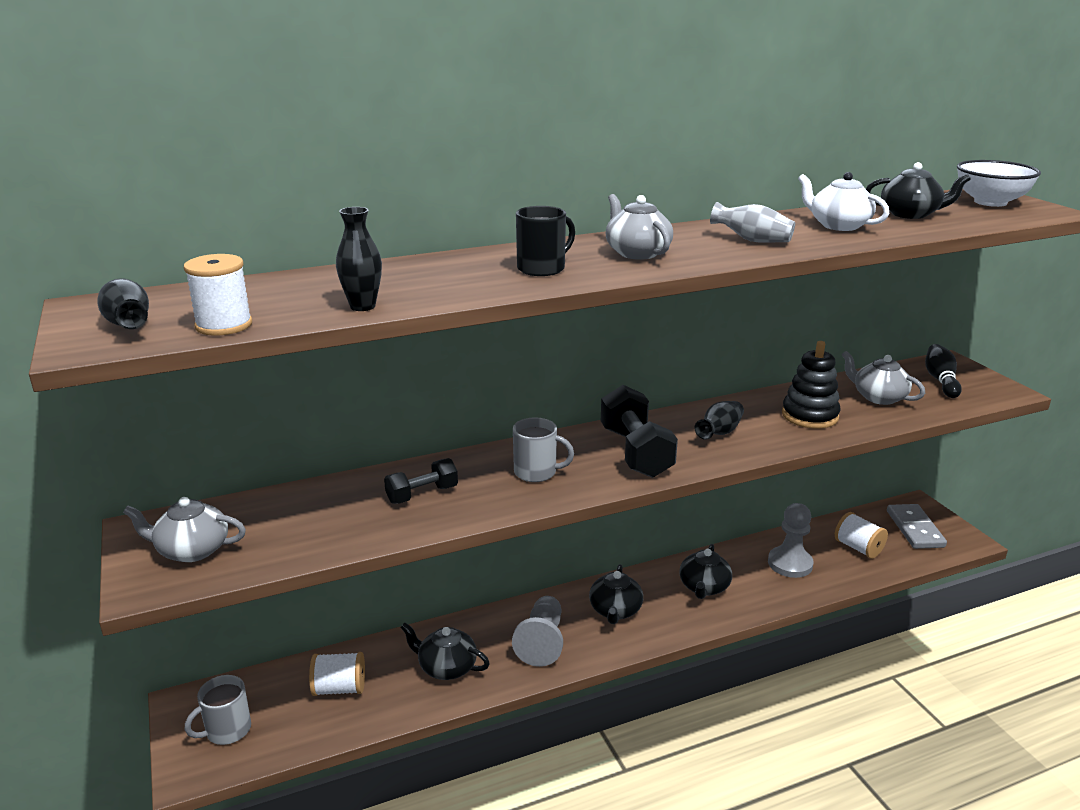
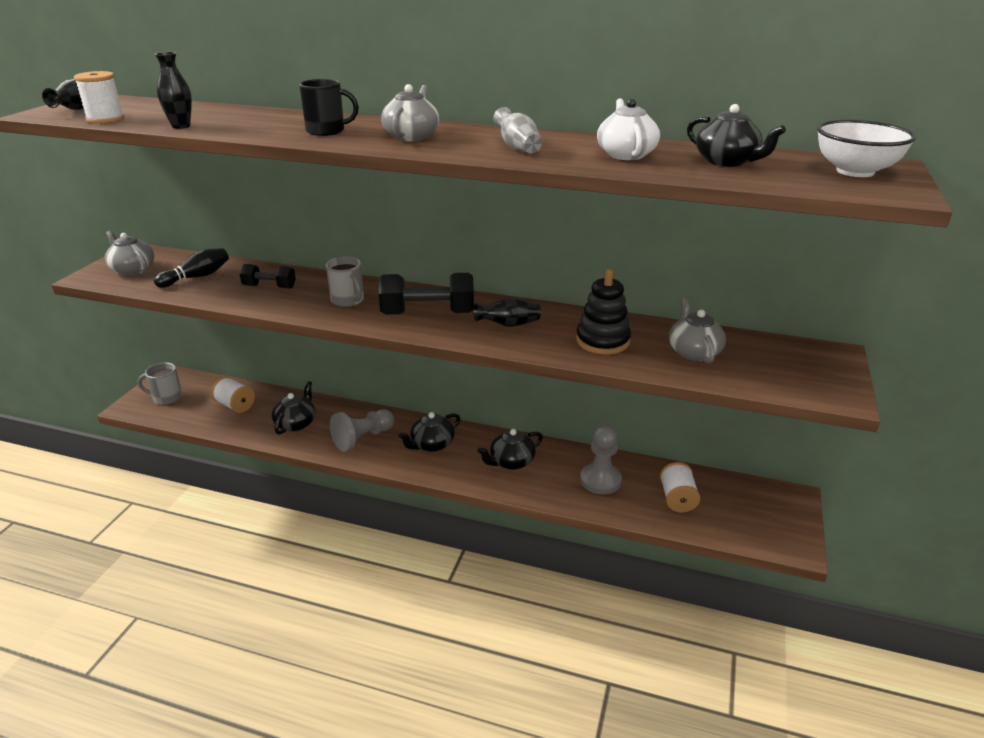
camera: 40 degrees right, 5 degrees up
(446, 667) = (296, 423): black teapot -> black teapot turned 45 degrees clockwise
(636, 452) = (428, 313): black dumbbell -> black dumbbell turned 60 degrees clockwise
(914, 529) = (756, 512): grey domino -> none
(940, 380) = (787, 363): black bowling pin -> black bowling pin (197, 277)

